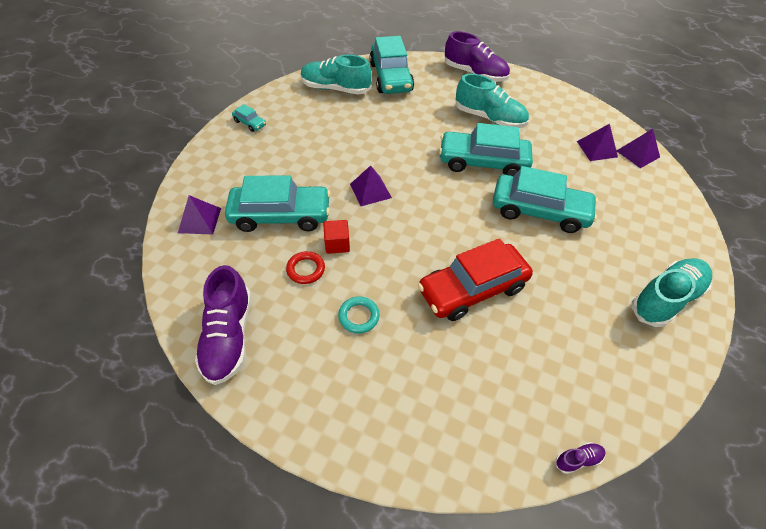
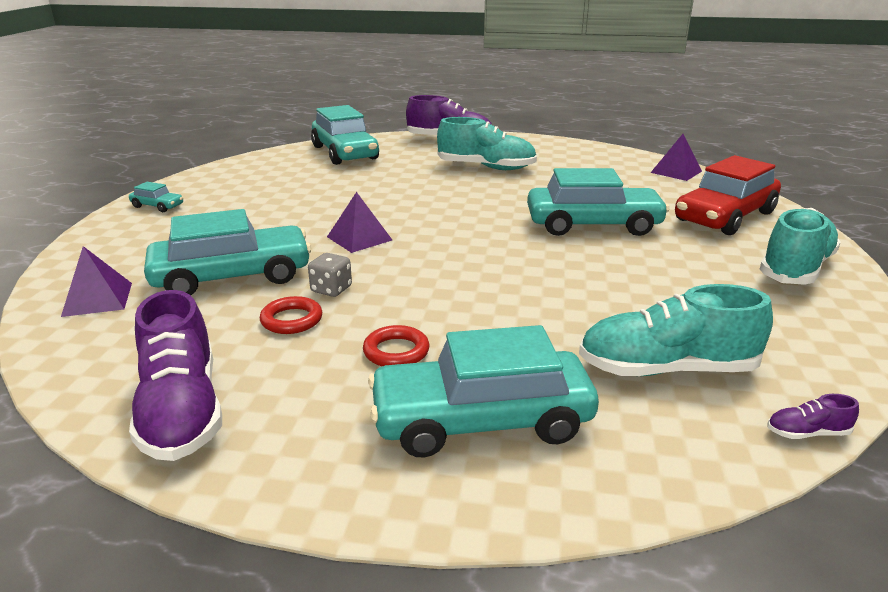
camera: 15 degrees left, 25 degrees down
(335, 89) = (274, 168): turquoise shoe -> turquoise shoe (667, 369)
(337, 244) = (331, 289): red cube -> grey dice
(359, 316) = (396, 351): turquoise ring -> red ring
(472, 289) = (548, 299): red car -> red car (724, 217)
(483, 162) = (498, 198): turquoise car -> turquoise car (481, 420)
(578, 459) = (807, 433): purple shoe -> purple shoe turned 150 degrees counterclockwise
(597, 149) = (628, 174): purple pyramid -> none

